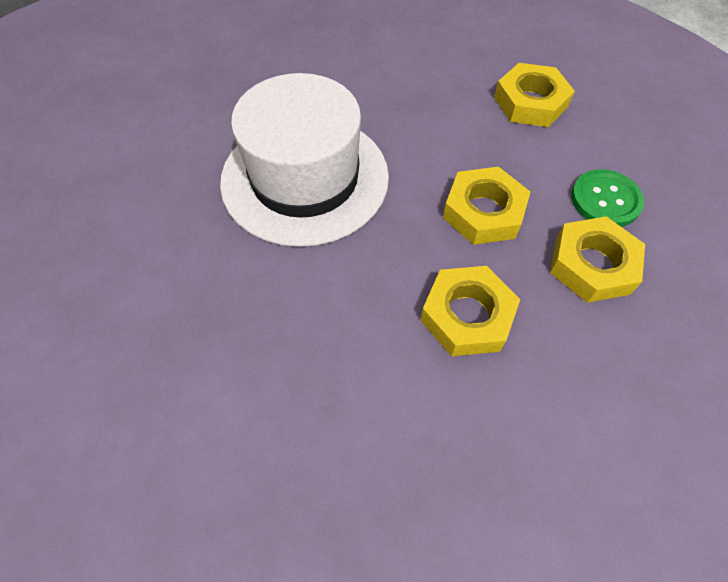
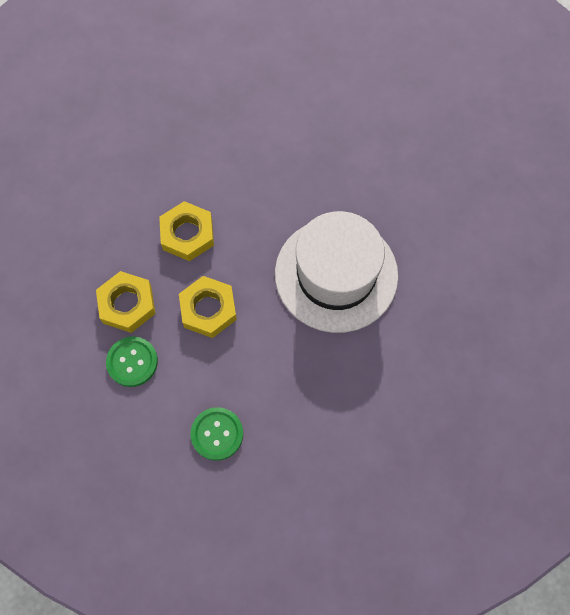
camera: 150 degrees right, 10 degrees up
(530, 102) = (217, 434): yellow nut -> green button

